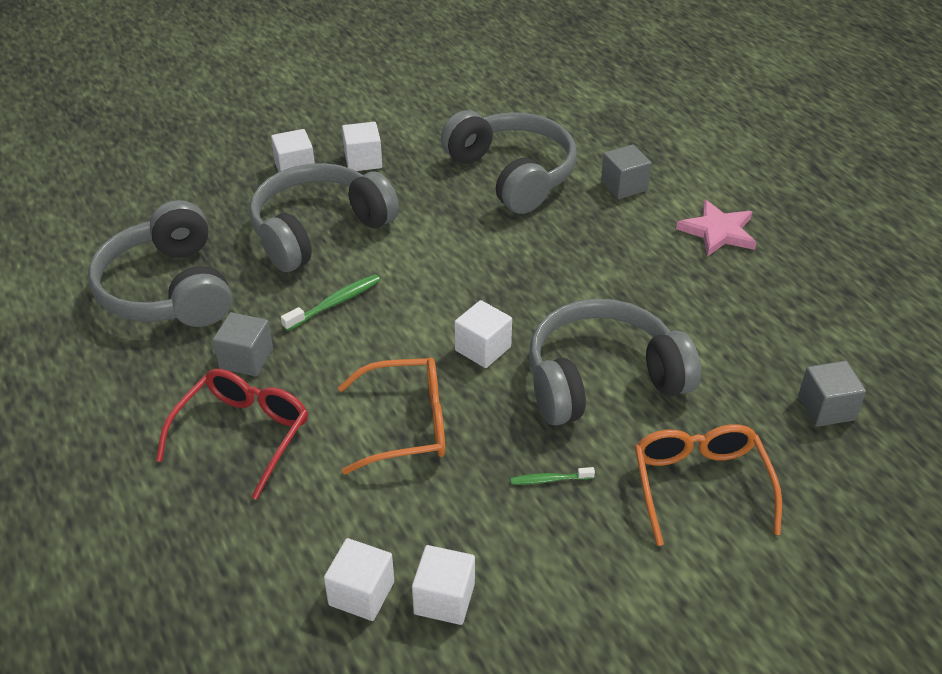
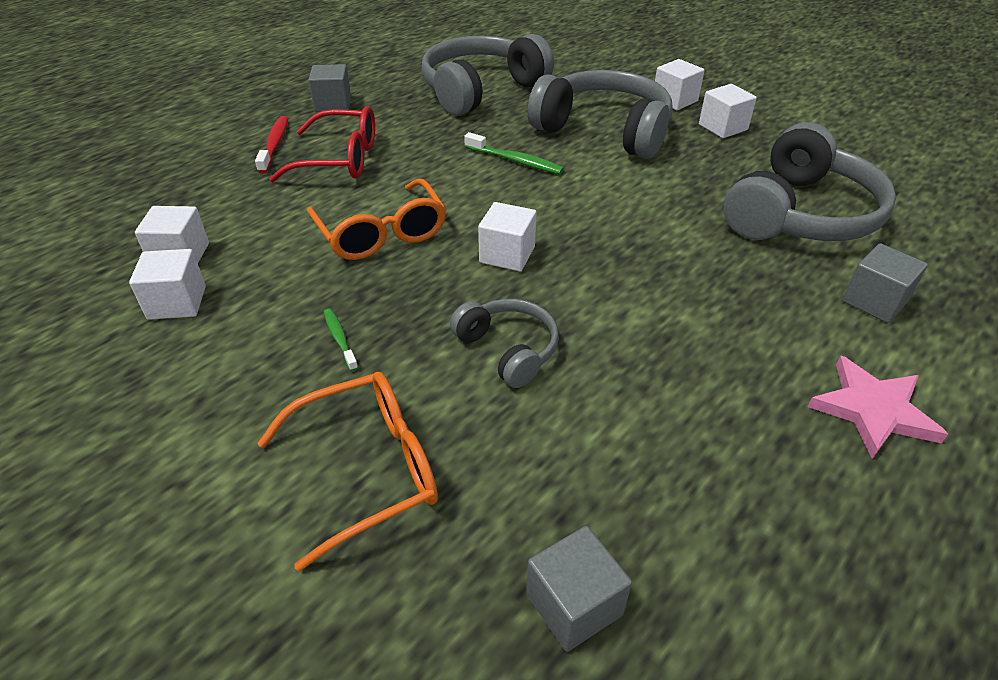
camera: 70 degrees right, 0 degrees up
(167, 488) = (275, 144): none -> red toothbrush
(246, 359) = (423, 139): grey cube -> grey cube (333, 104)
(602, 379) = (508, 350): grey headphones -> grey headphones, size x0.53

